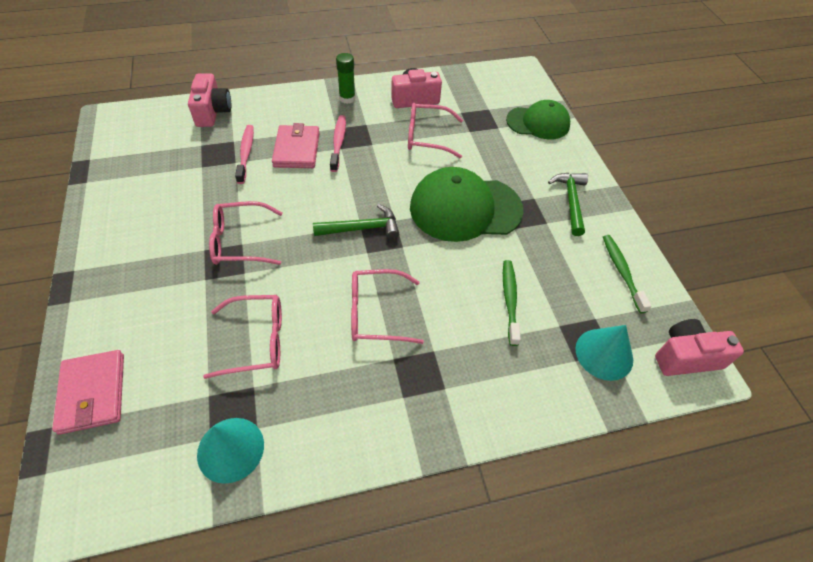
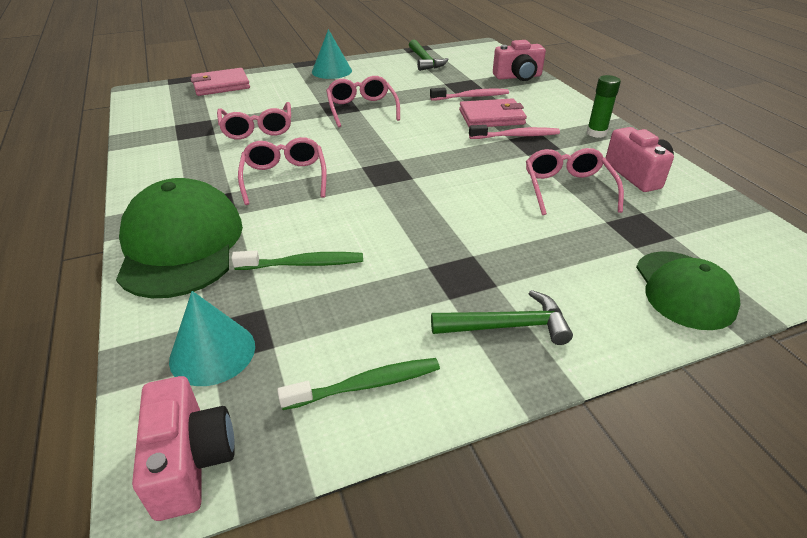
camera: 85 degrees right, 15 degrees down
(230, 449) = (163, 132): turquoise cone -> turquoise cone (331, 71)
(362, 228) = (394, 160): green hammer -> green hammer (424, 61)
(465, 208) = (449, 224): green cap -> green cap (181, 244)

